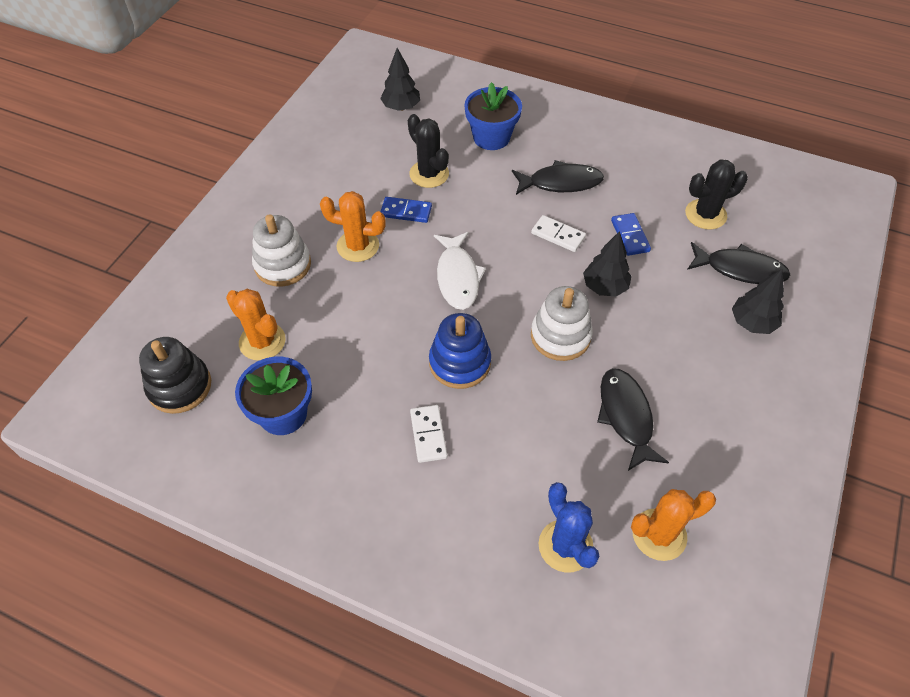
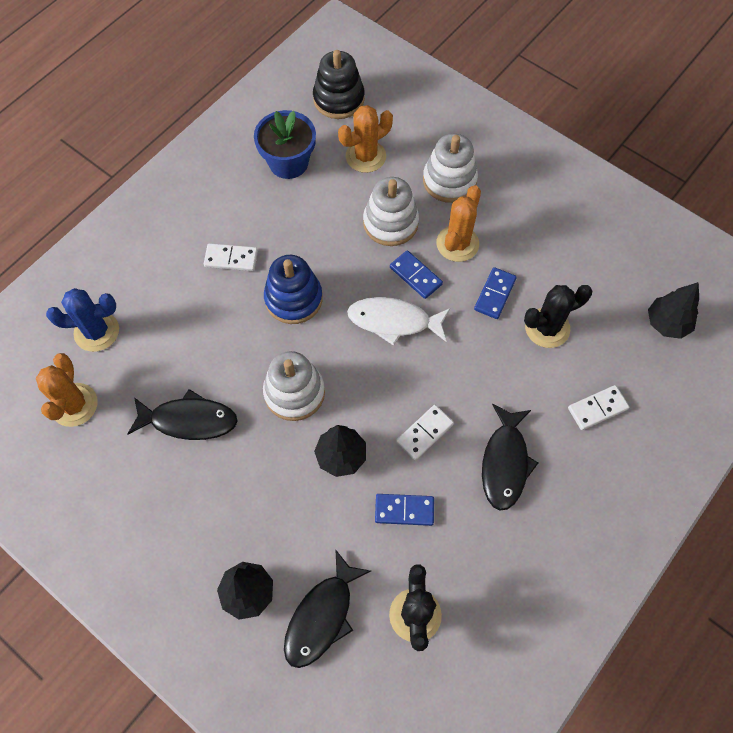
camera: 105 degrees right, 10 degrees up
(346, 302) = (390, 223): none -> white stacking toy
(403, 270) = (415, 276): none -> blue domino
(491, 137) = (597, 408): blue flower pot -> white domino

